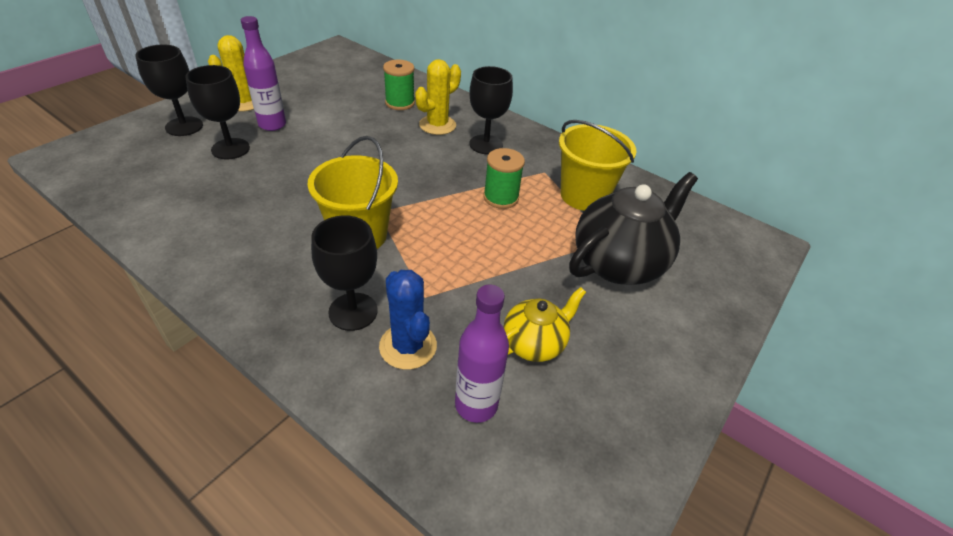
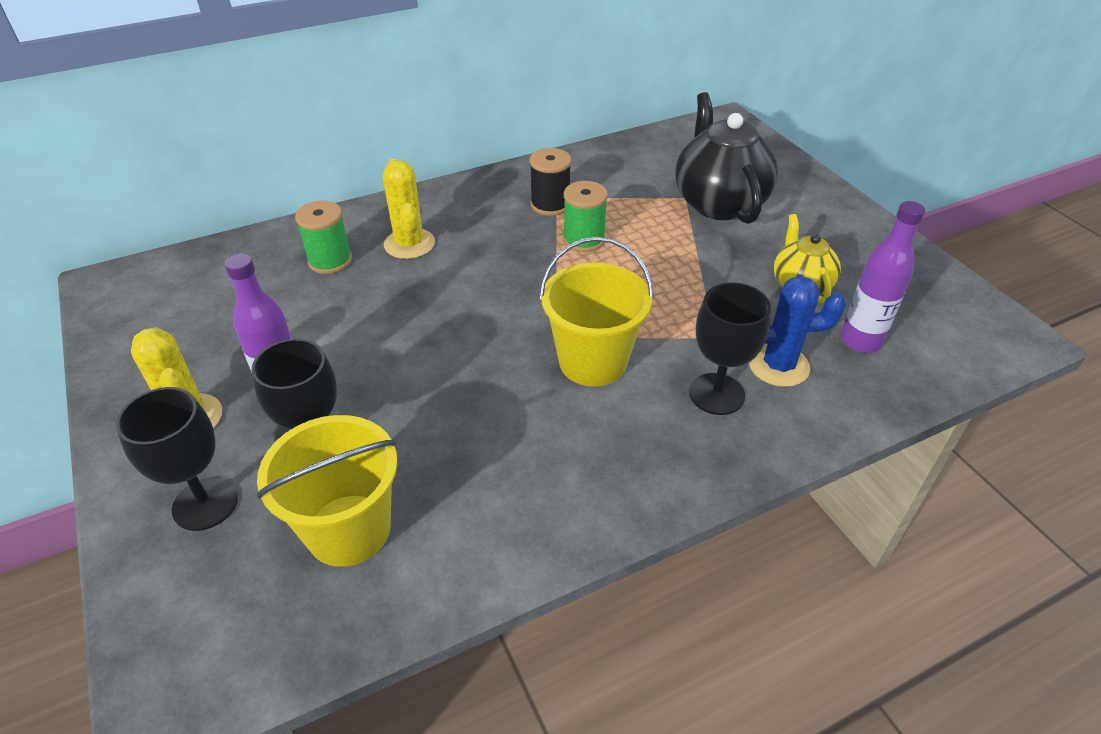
camera: 60 degrees left, 0 degrees up
(486, 144) = (478, 220): black goblet -> none
(532, 171) = (550, 205): none -> black spool
(584, 195) = (611, 187): yellow bucket -> yellow bucket (348, 530)

